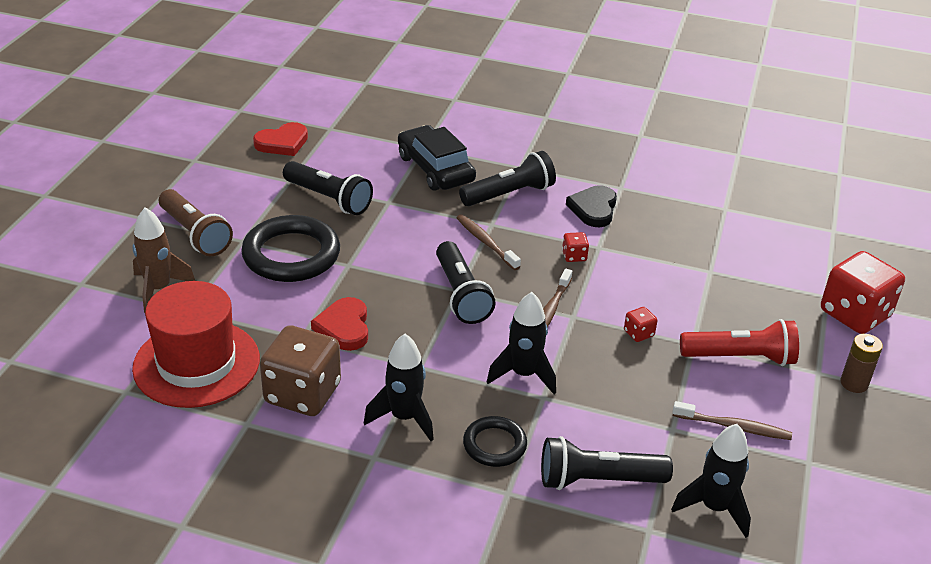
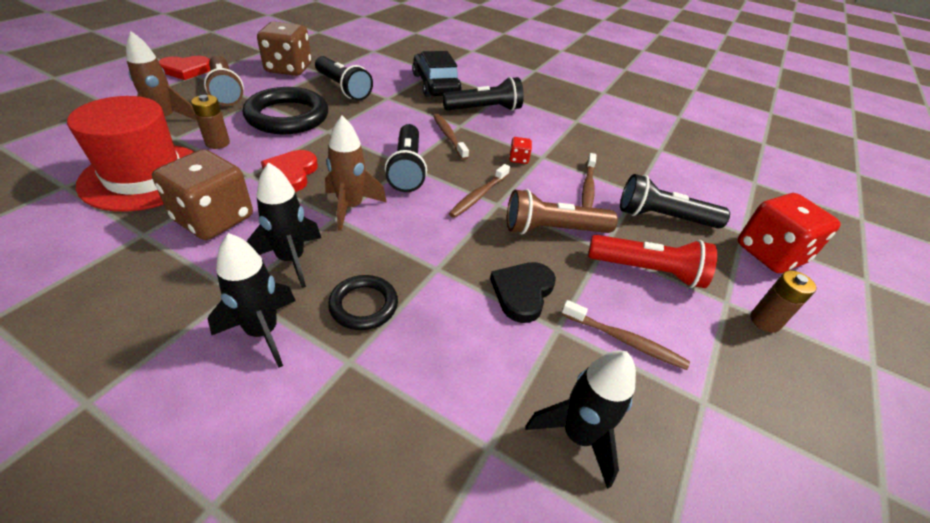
camera: 10 degrees right, 5 degrees up
(240, 307) = (217, 143): none -> brown battery
(245, 183) = (288, 69): none -> brown dice
(282, 143) = (333, 52): red heart -> red heart (186, 70)
(428, 352) = (351, 207): none -> brown rocket
(523, 374) = (428, 244): black rocket -> black rocket (263, 332)
(593, 209) = (548, 130): black heart -> black heart (522, 292)
(598, 480) = (454, 369): black flashlight -> black flashlight (663, 217)
(638, 333) = (553, 230): red dice -> brown flashlight
(659, 276) = (588, 187): none -> brown toothbrush

